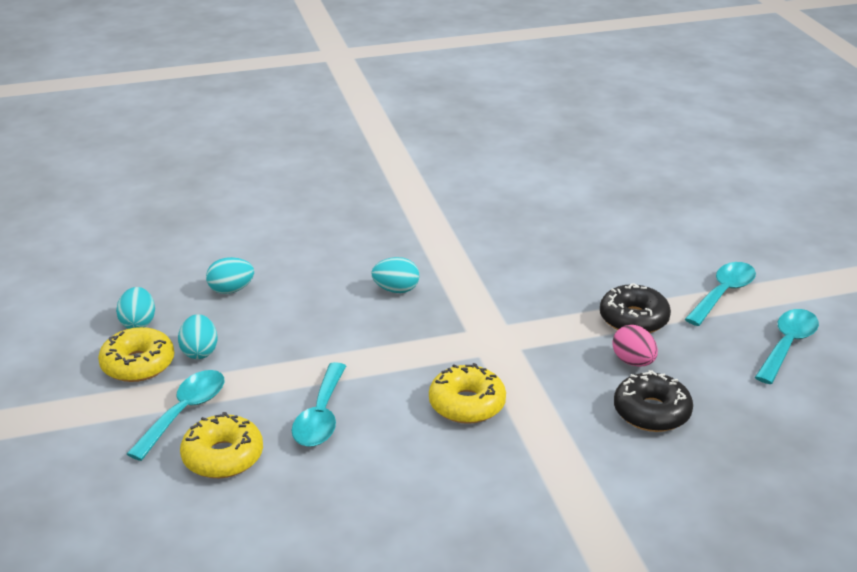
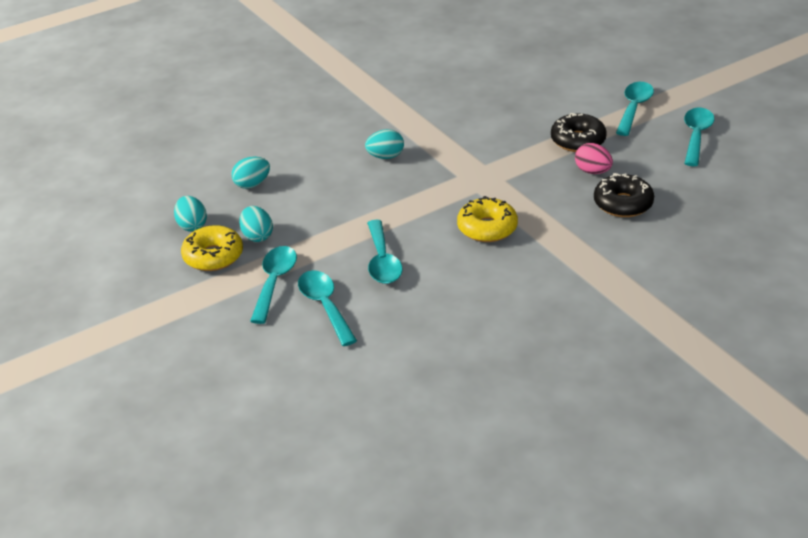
camera: 15 degrees left, 5 degrees up
(223, 456) = (325, 306): yellow donut -> turquoise spoon

